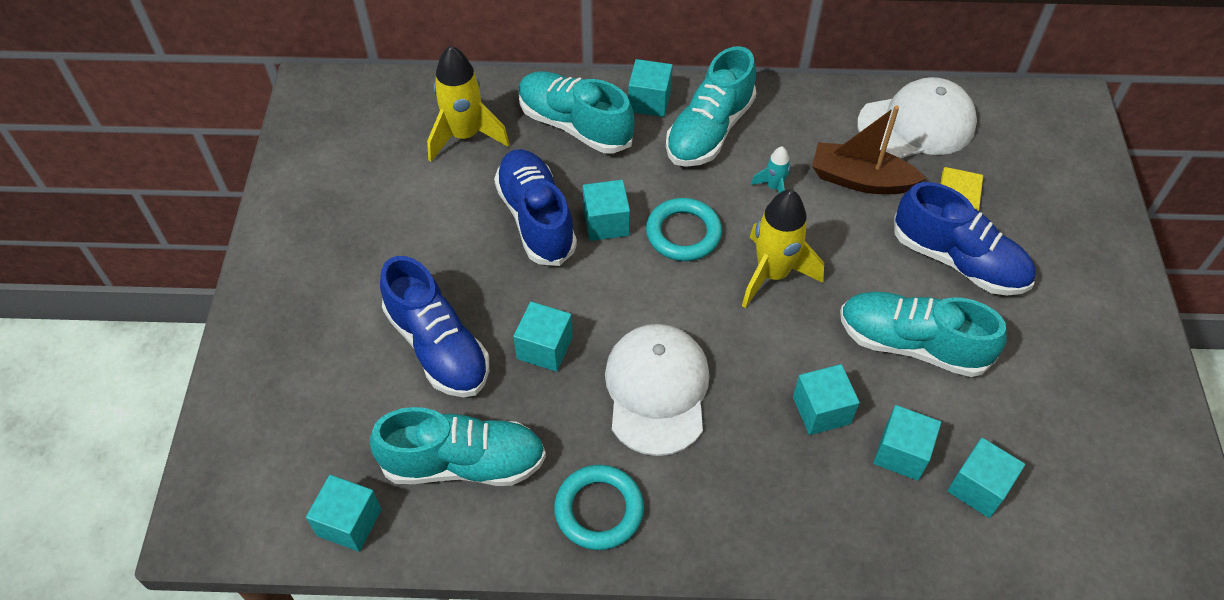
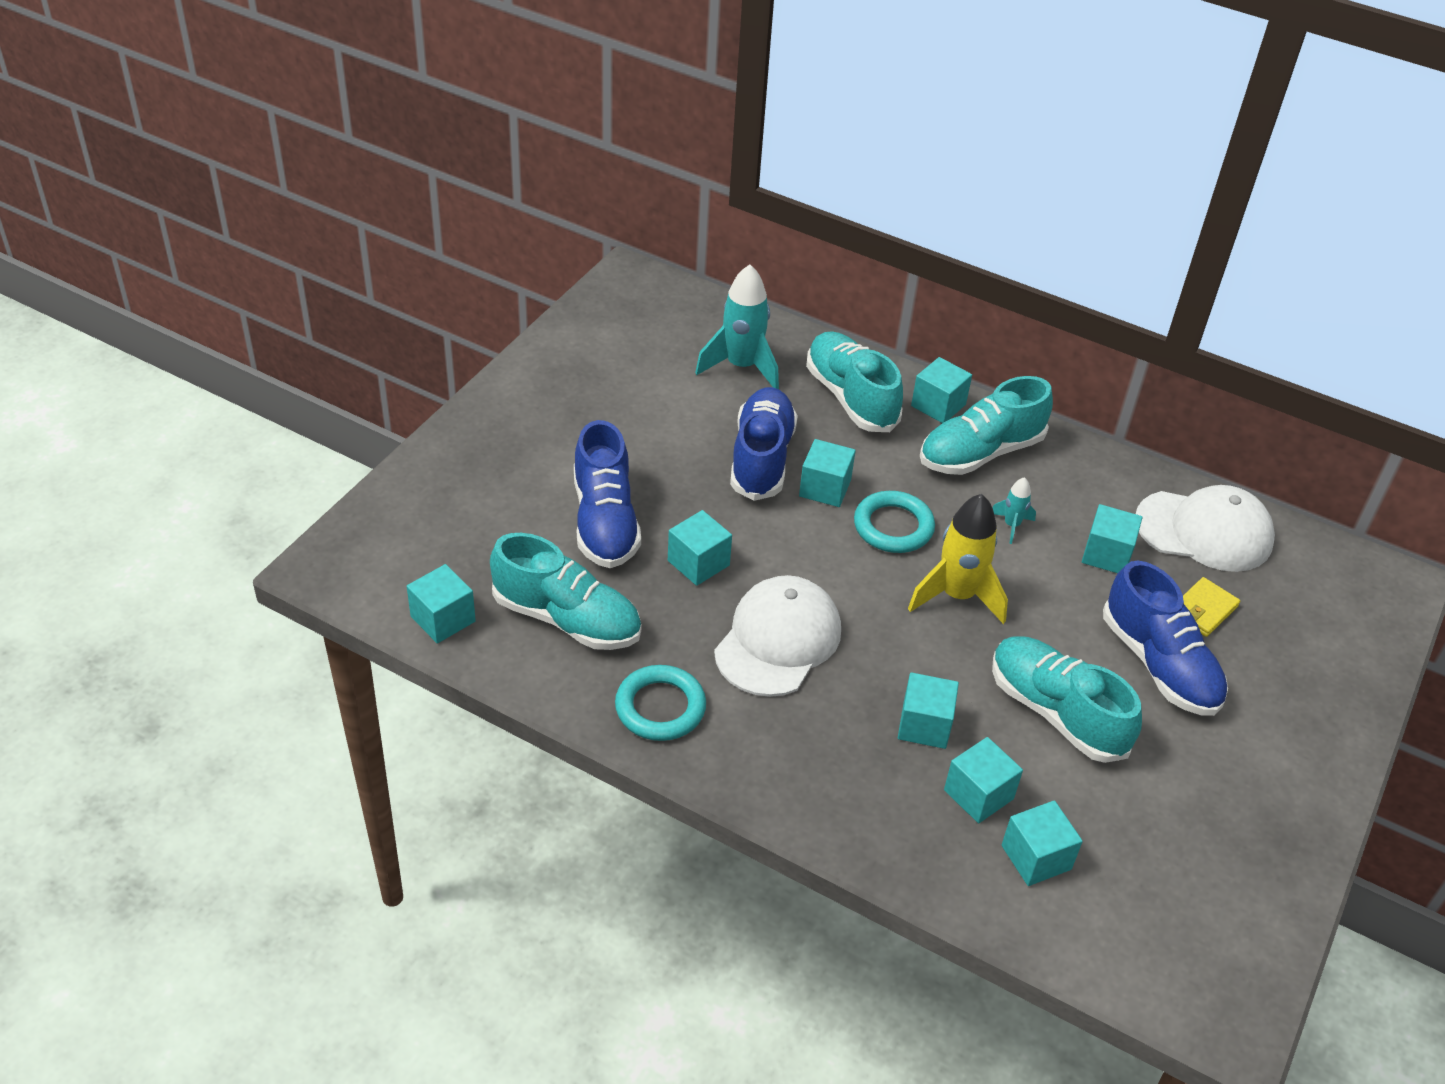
camera: 25 degrees right, 10 degrees down
(465, 136) = (741, 367): yellow rocket -> turquoise rocket
(860, 180) = (1106, 554): brown boat -> turquoise cube

